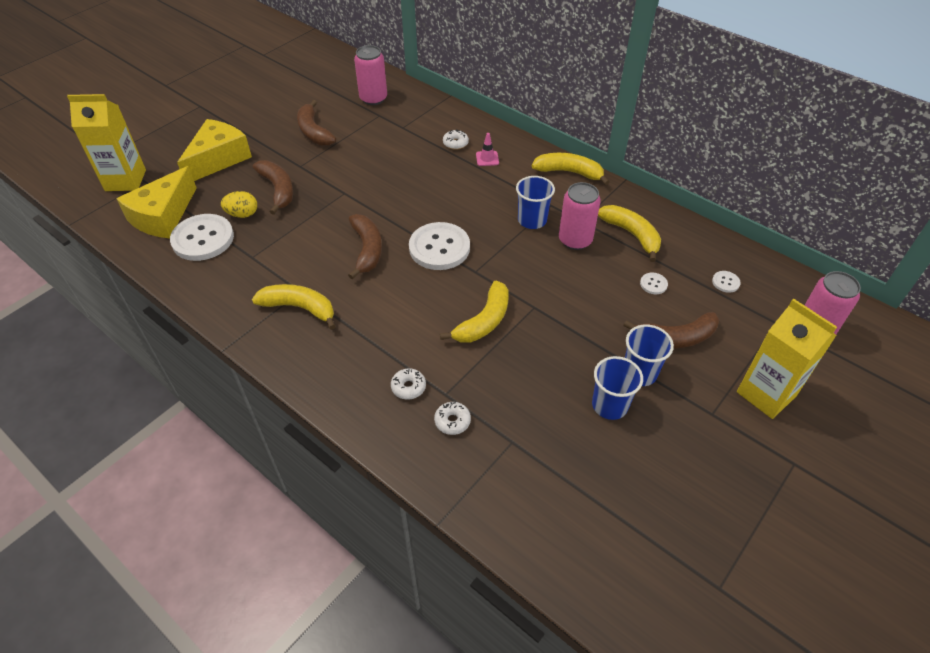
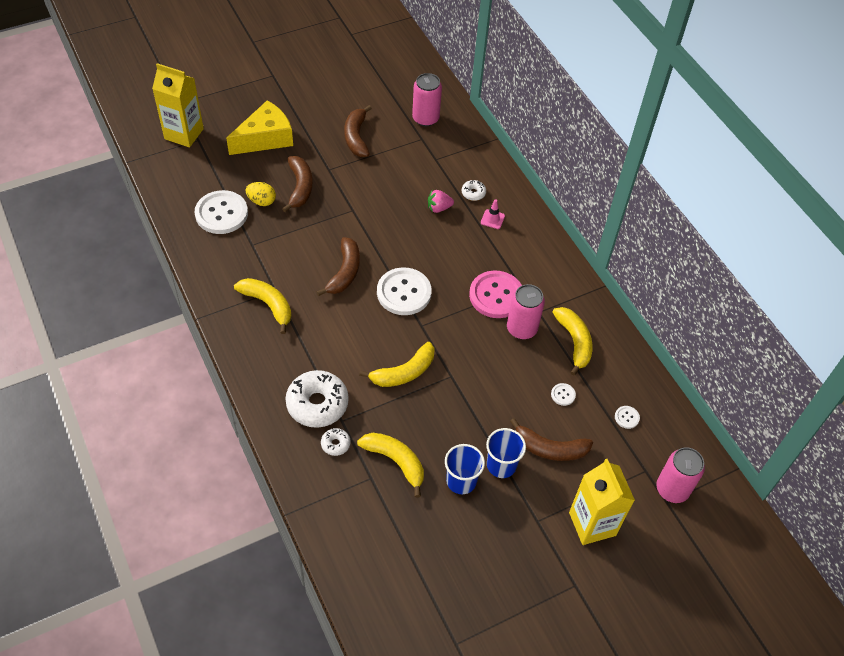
camera: 20 degrees right, 5 degrees up
(163, 216) = (199, 180): yellow cheese -> none
(408, 387) = (317, 404): white donut -> white donut, size x2.15
(430, 165) = (439, 208): none -> pink strawberry
(532, 220) = (496, 295): blue cup -> pink button
(569, 172) = (557, 260): yellow banana -> yellow banana (395, 461)

